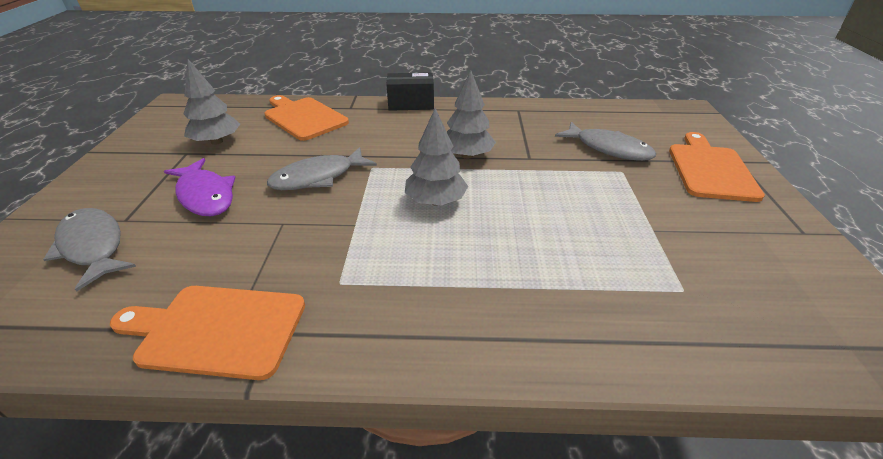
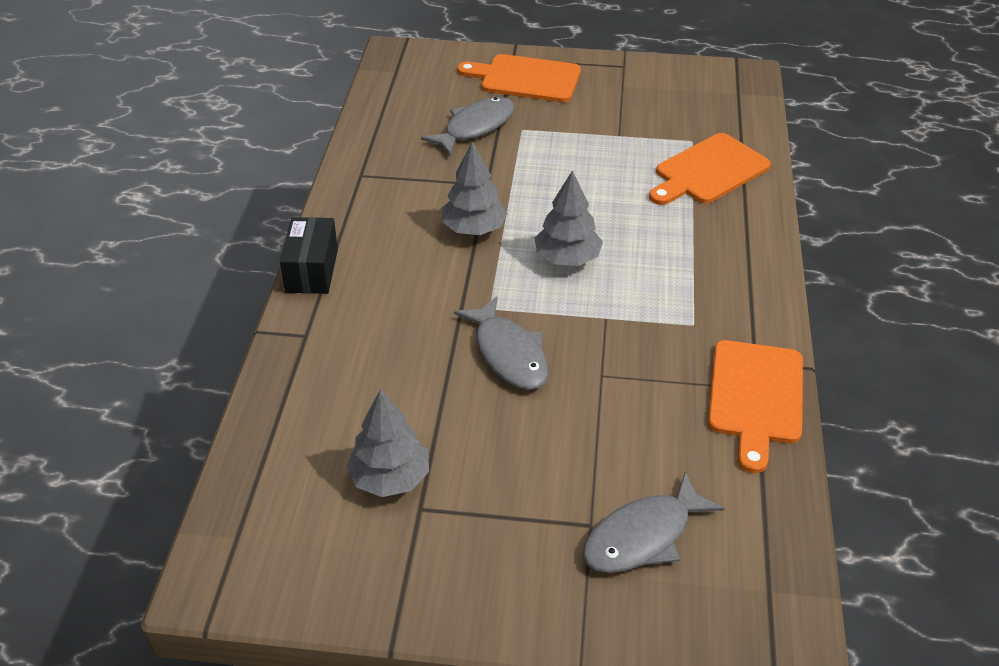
camera: 85 degrees left, 5 degrees up
(205, 195) = (541, 456): purple fish -> none
(304, 118) = (328, 385): orange cutting board -> orange cutting board (709, 171)

